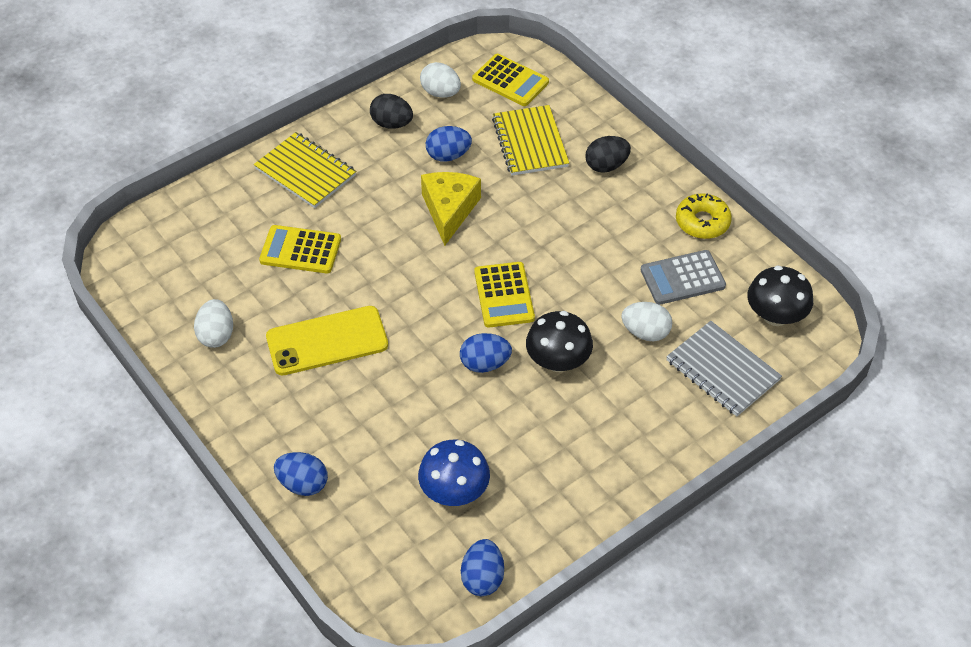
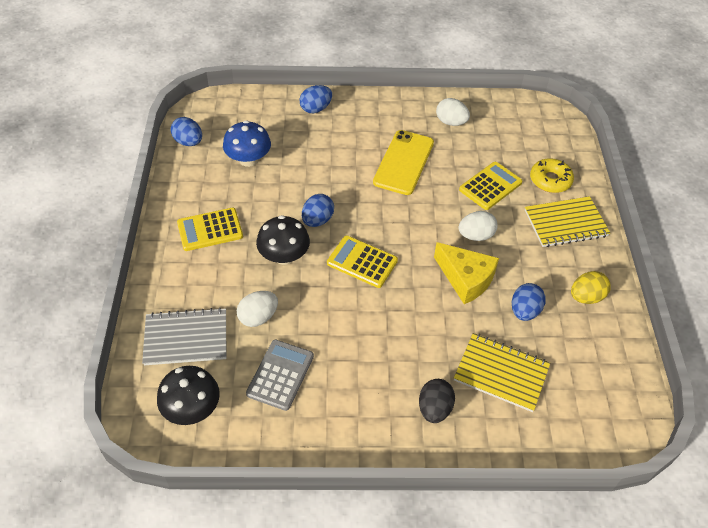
camera: 125 degrees right, 0 degrees up
(392, 124) = (586, 297): black egg -> yellow egg
(440, 93) = (604, 349): white egg -> white egg (475, 235)
(510, 81) = (589, 408): yellow calculator -> yellow calculator (210, 230)
(702, 222) = (319, 432): yellow donut -> yellow donut (550, 180)

